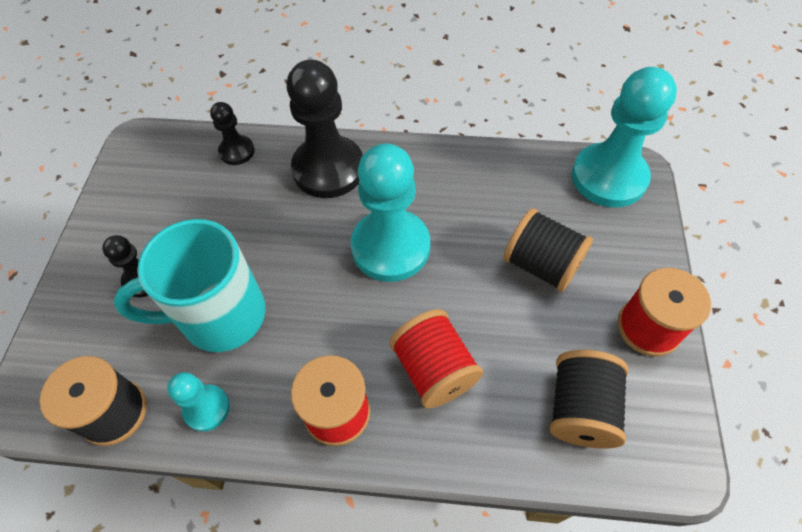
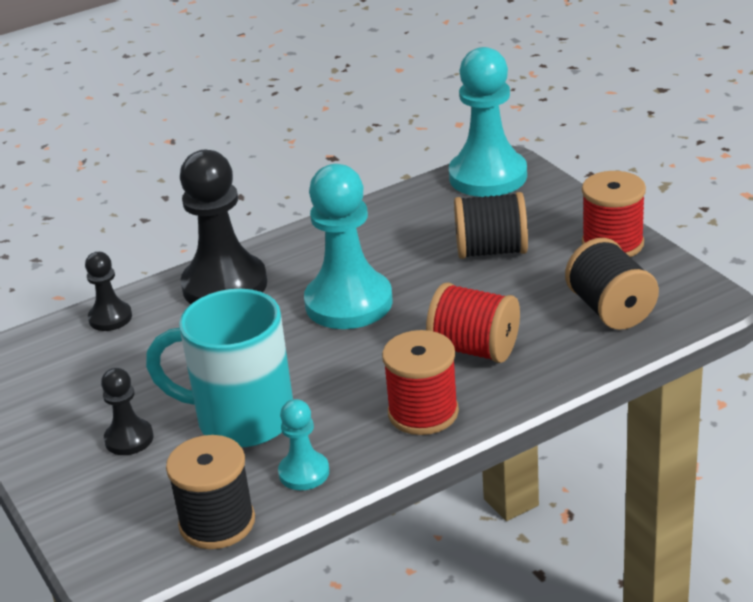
camera: 35 degrees left, 25 degrees down
(220, 316) = (241, 419): turquoise mug -> turquoise mug turned 60 degrees clockwise

